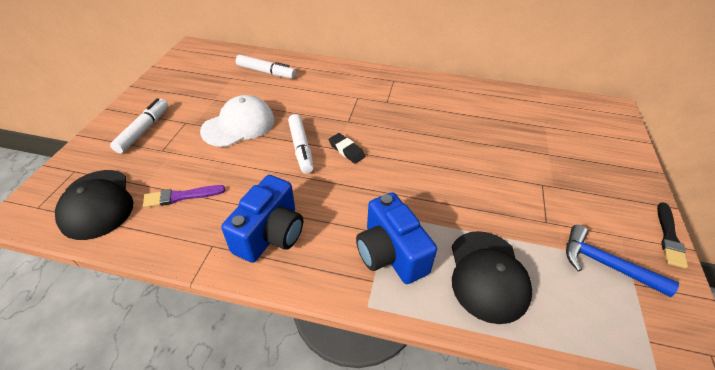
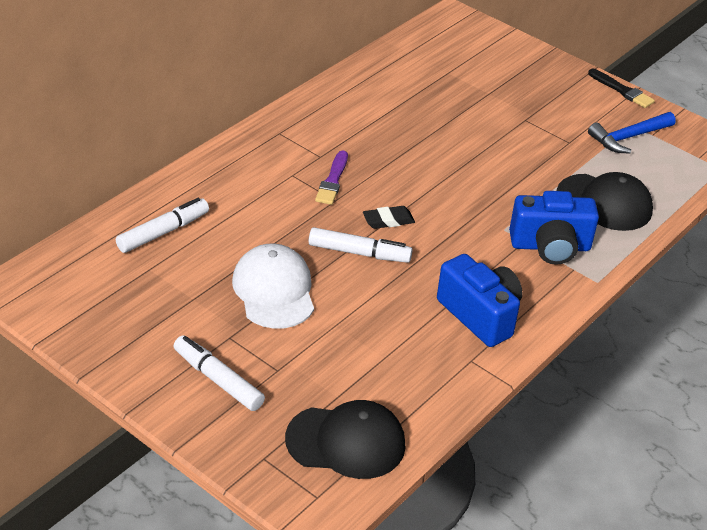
camera: 65 degrees left, 5 degrees down
(181, 196) = (380, 368): purple brush -> purple brush (332, 180)

